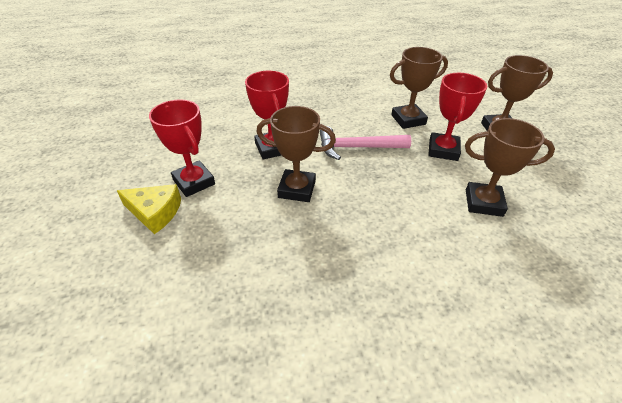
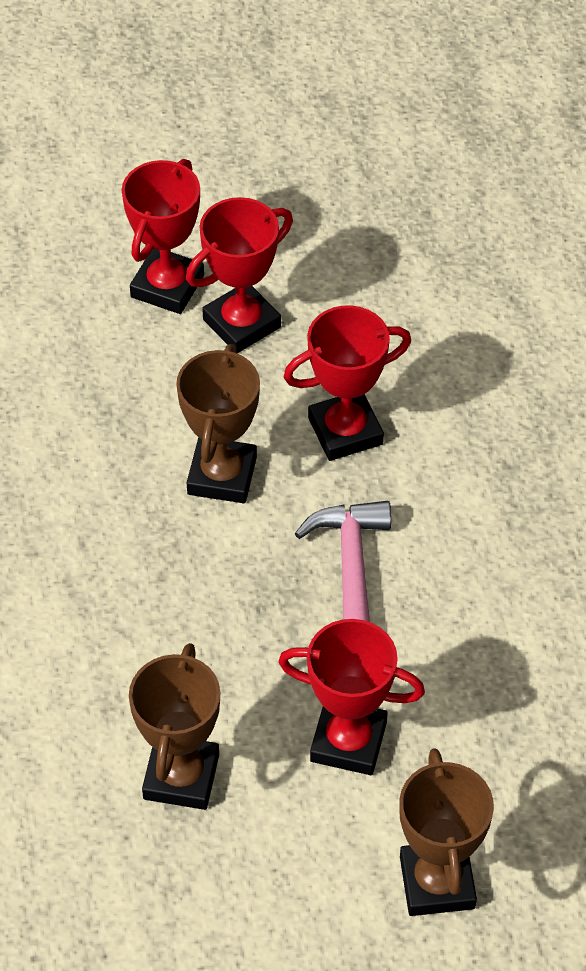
camera: 90 degrees right, 10 degrees up
(155, 212) = (167, 286): yellow cheese -> red trophy
(408, 120) = (468, 691): brown trophy -> none

